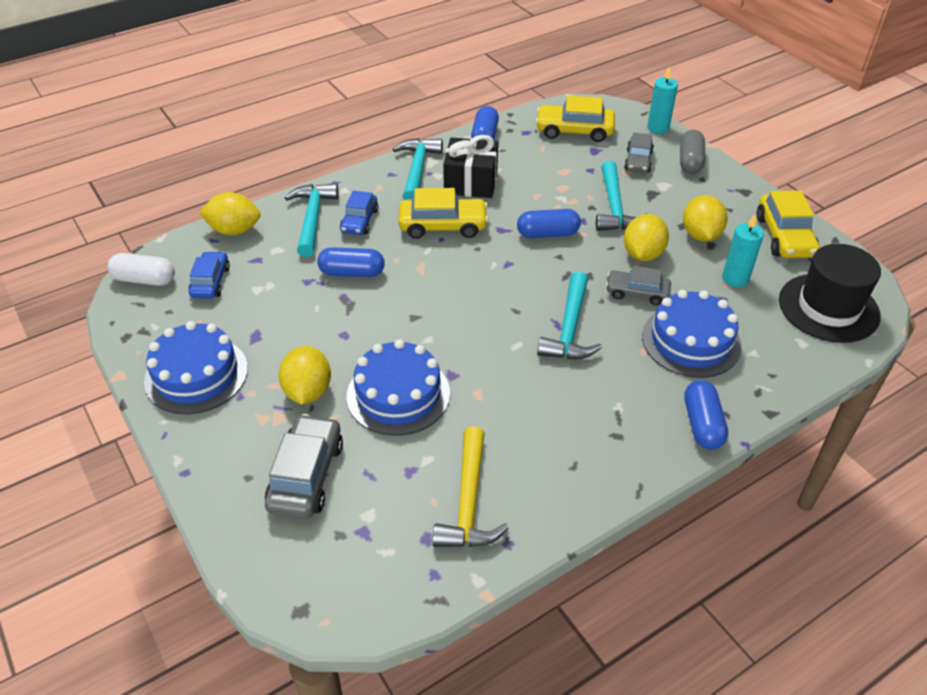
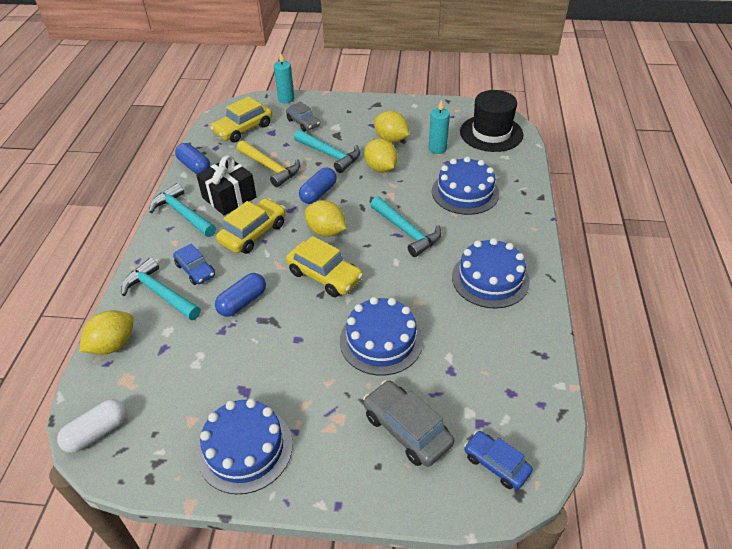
camera: 50 degrees left, 0 degrees up
(210, 281) = (153, 389): blue car -> blue car (496, 464)
(308, 391) = (330, 388): yellow lemon -> yellow lemon (326, 231)
(469, 502) = (500, 356): yellow hammer -> yellow hammer (270, 168)
(575, 435) = (490, 279): none -> blue cake
(637, 293) = (408, 189): grey car -> none
(690, 161) = (329, 106): grey capsule -> none
(702, 424) = (527, 225): blue capsule -> none
(784, 236) = (426, 114): yellow car -> yellow car (324, 275)

